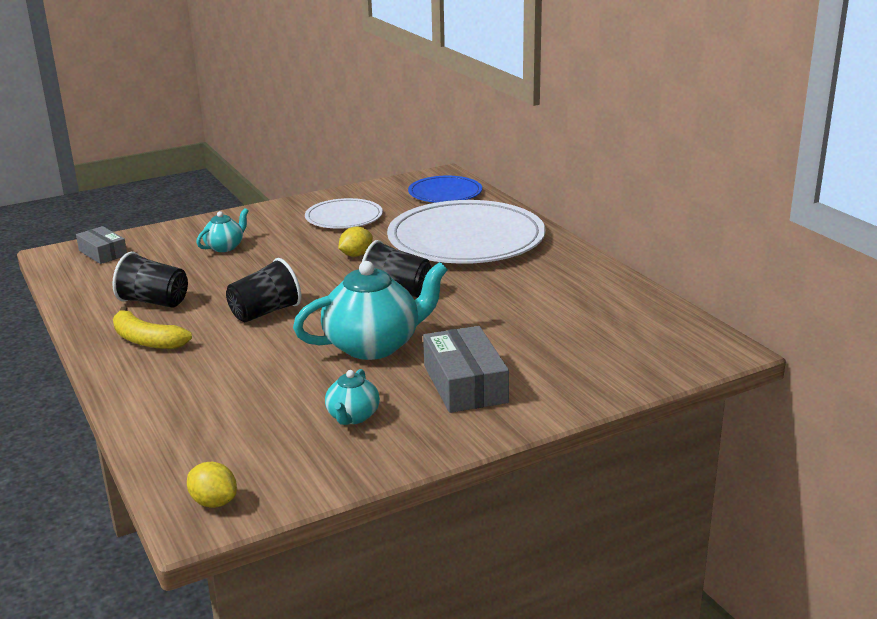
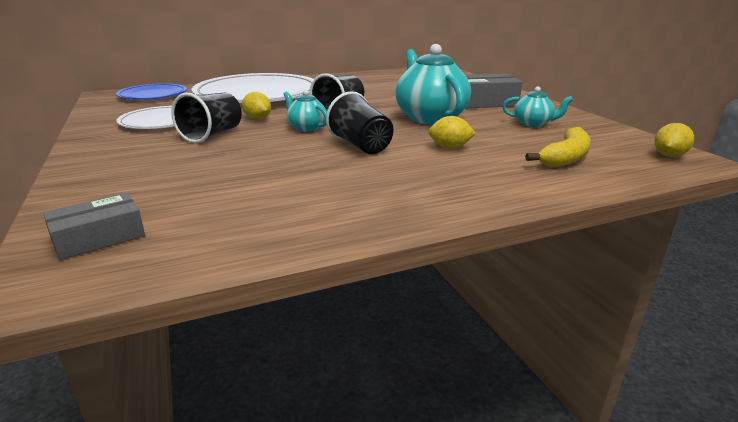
camera: 85 degrees left, 0 degrees up
(146, 340) = (409, 191): yellow banana -> yellow banana (565, 158)
(154, 302) = (309, 192): black cup -> black cup (212, 134)
(225, 247) = (177, 164): turquoise teapot -> turquoise teapot (306, 128)
(256, 358) = (450, 147): none -> yellow lemon

